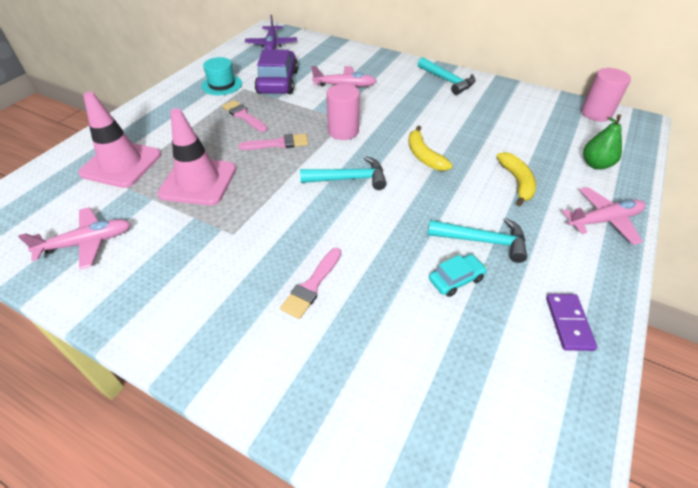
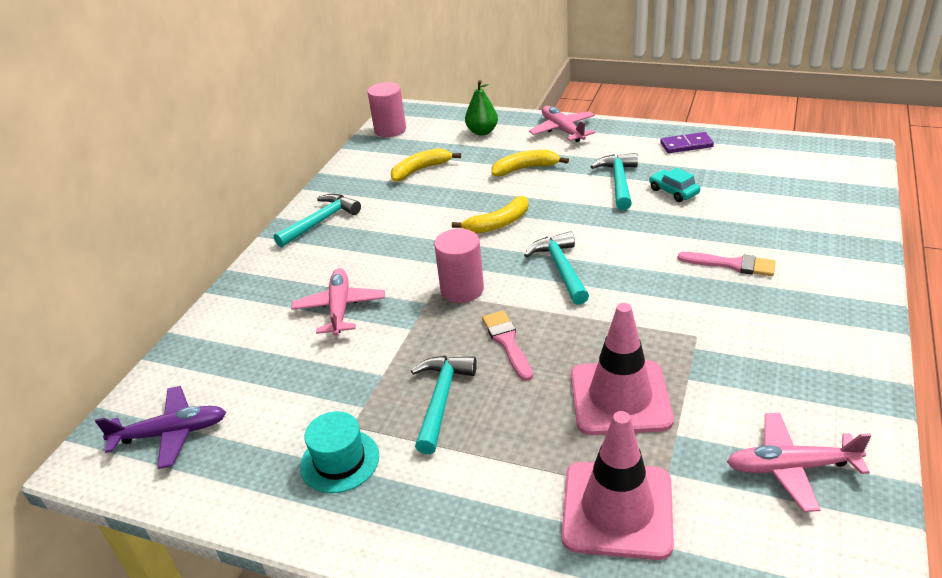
camera: 95 degrees left, 10 degrees down
(87, 243) = (791, 467): pink plane -> pink plane turned 60 degrees counterclockwise
(243, 116) = (441, 399): pink brush -> turquoise hammer
(278, 82) = (327, 386): purple car -> none
(519, 125) = (421, 170): none -> yellow banana

